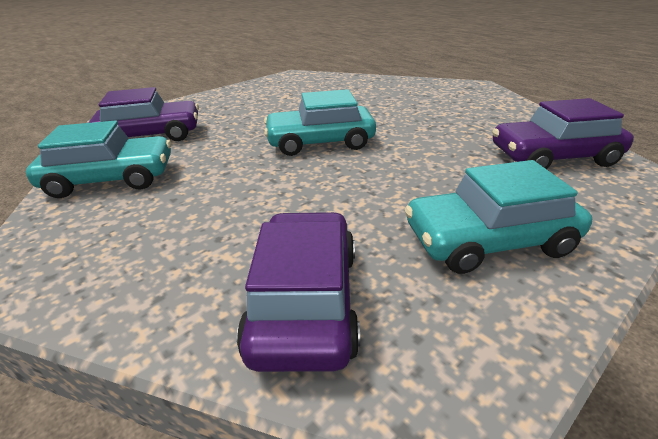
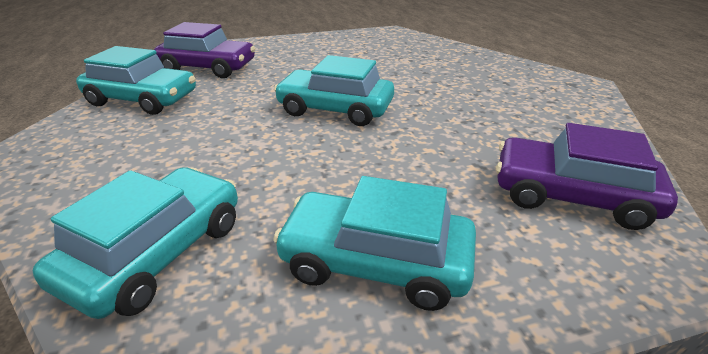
camera: 25 degrees right, 0 degrees up
(305, 301) = (157, 253): purple car -> turquoise car

